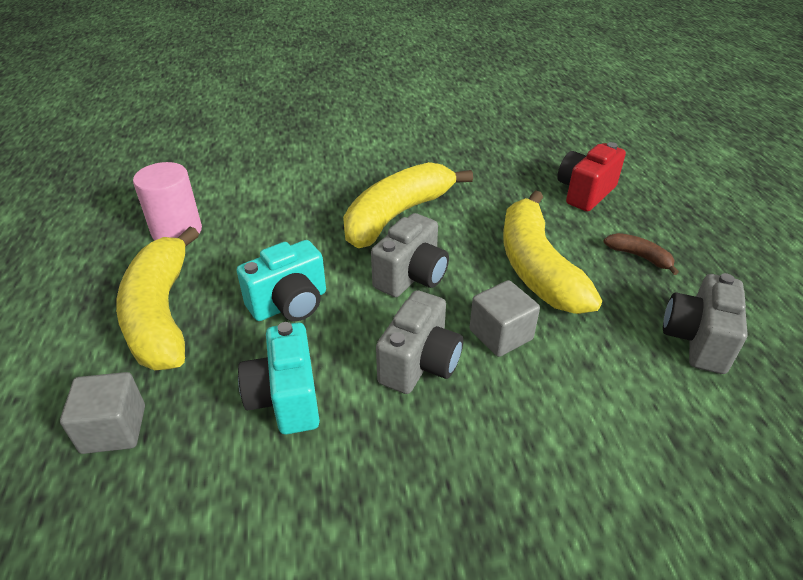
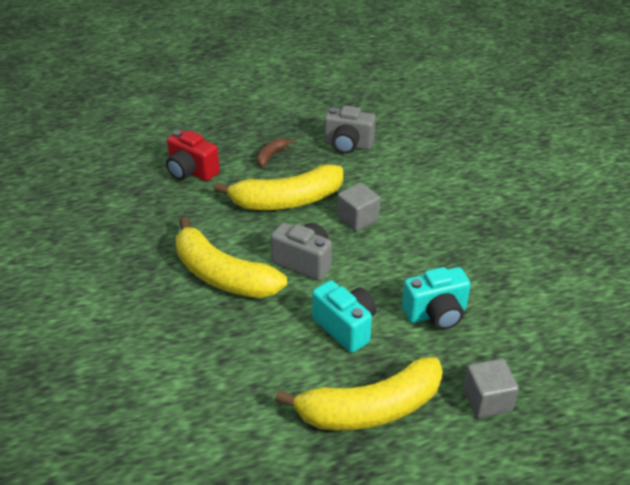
camera: 95 degrees left, 0 degrees up
(177, 231) = (251, 433): pink cylinder -> none
(420, 364) = (391, 254): grey camera -> none

